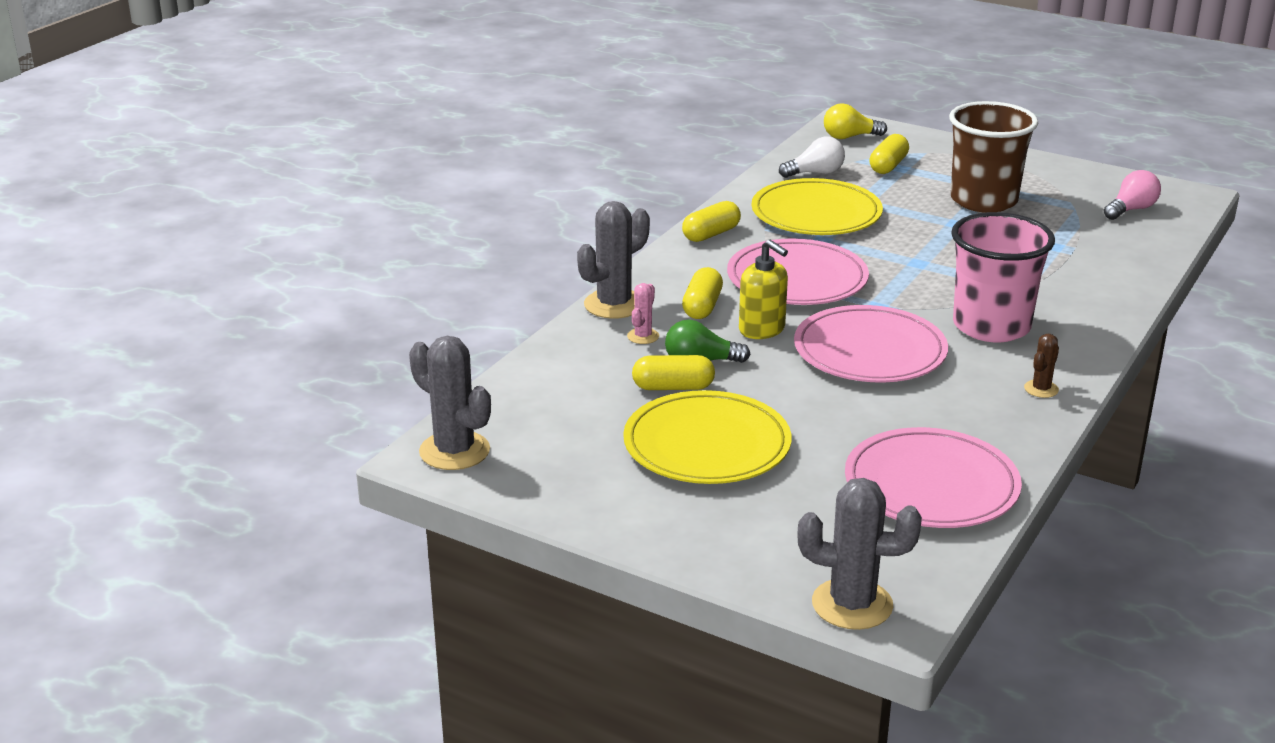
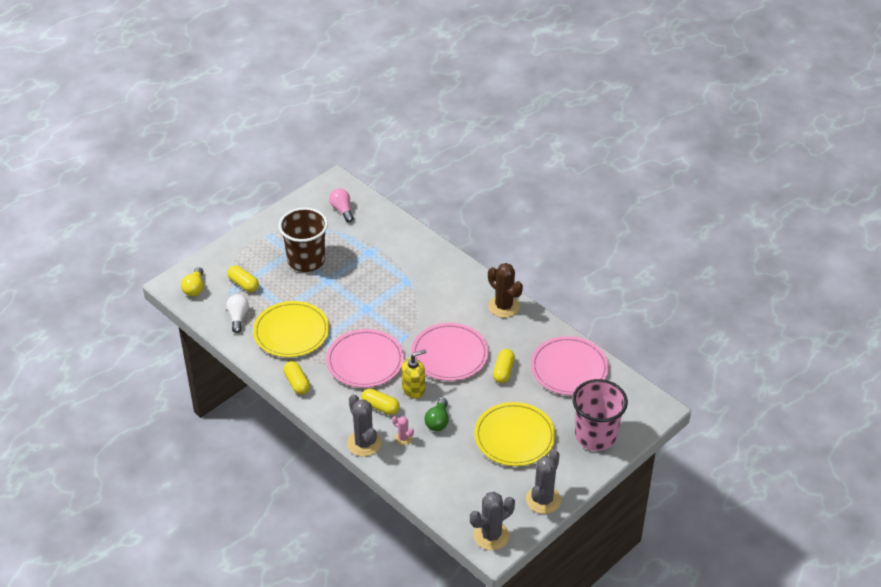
camera: 75 degrees left, 15 degrees up
(673, 387) = (458, 437): yellow capsule -> yellow capsule (503, 371)
(852, 604) = (645, 419): grey cactus -> grey cactus (543, 500)
(991, 326) = (442, 303): pink cup -> pink cup (595, 436)
(1041, 389) = (503, 306): brown cactus -> brown cactus, size x1.95

